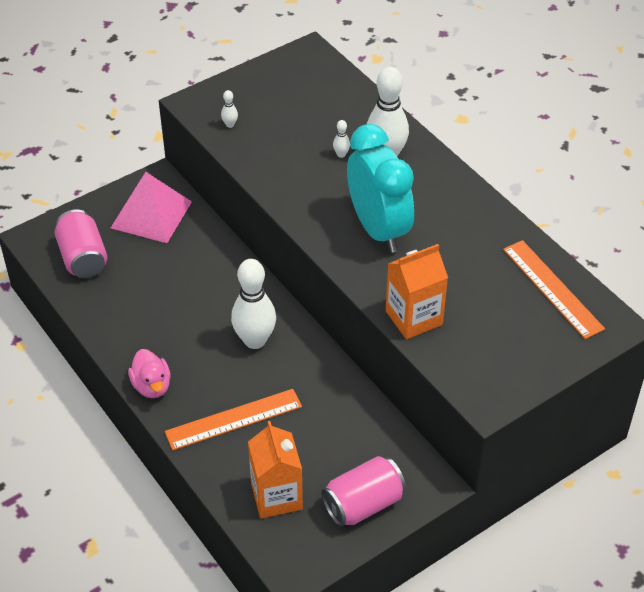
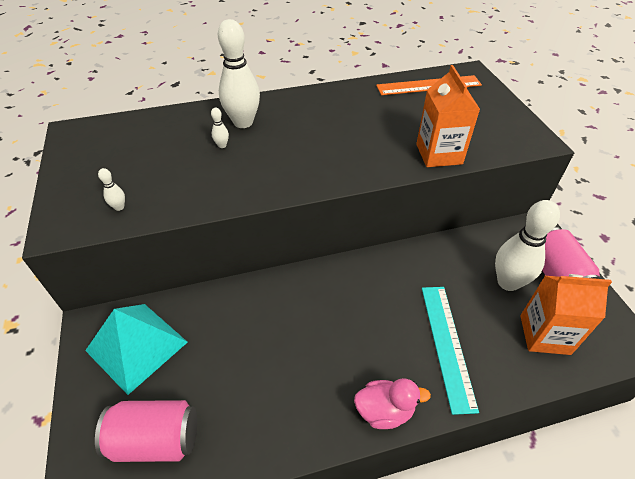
camera: 70 degrees left, 0 degrees up
(151, 214) = (136, 346): pink pyramid -> turquoise pyramid
(233, 419) = (447, 344): orange ruler -> turquoise ruler
(255, 340) = (354, 301): white bowling pin -> white bowling pin (508, 282)
(378, 229) = (327, 147): turquoise clock -> none

